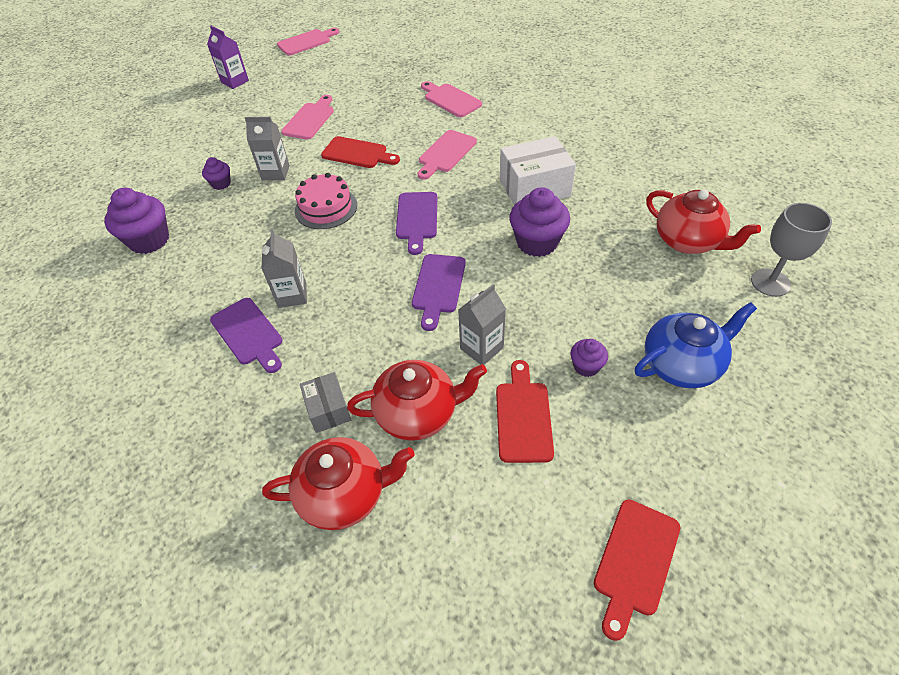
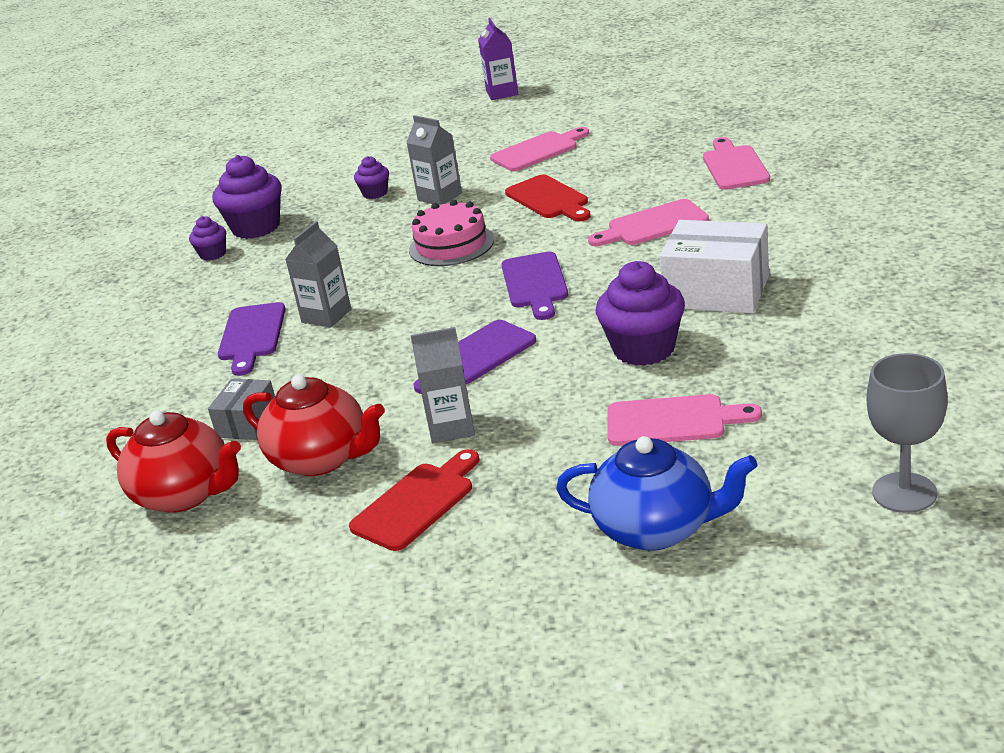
camera: 40 degrees right, 20 degrees down
(306, 42) = (632, 64): pink cutting board -> pink cutting board (672, 421)
(417, 218) = (535, 283): purple cutting board -> purple cutting board turned 45 degrees counterclockwise
(586, 366) = (541, 486): purple cupcake -> purple cupcake (213, 254)
(635, 561) = (370, 667): red cutting board -> none
(688, 241) = (848, 410): red teapot -> none

